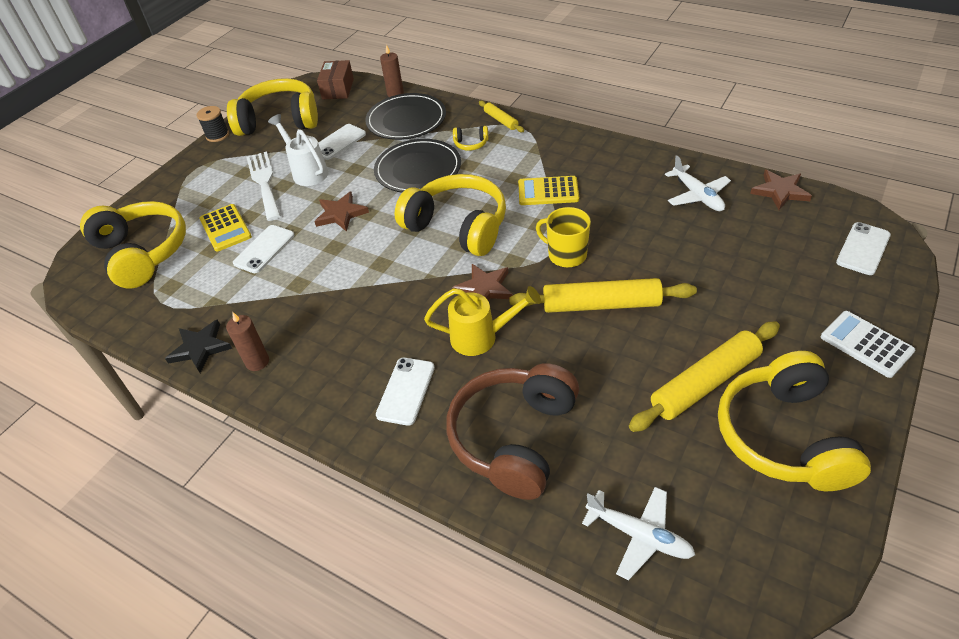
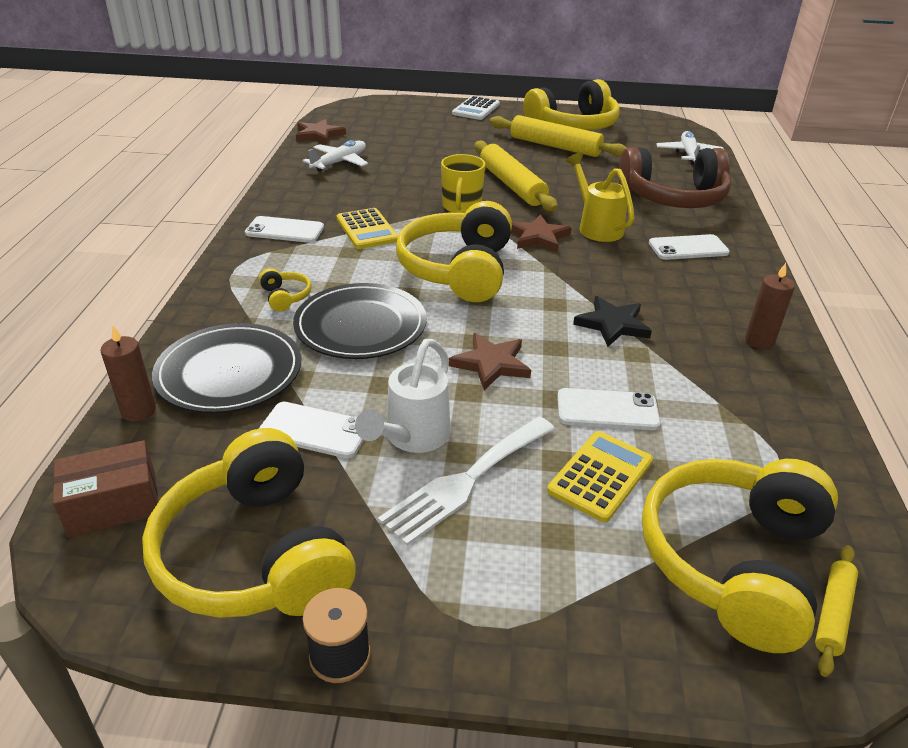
camera: 120 degrees left, 10 degrees down
(200, 348) = (794, 393): black star -> black star (612, 324)
(501, 120) = (220, 285): yellow rolling pin -> yellow rolling pin (832, 613)
(863, 249) = (379, 110): white phone -> white phone (285, 230)

